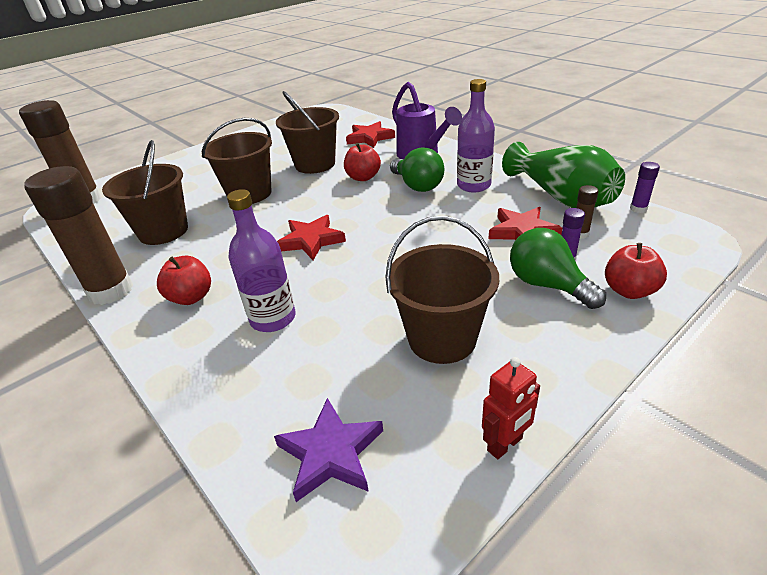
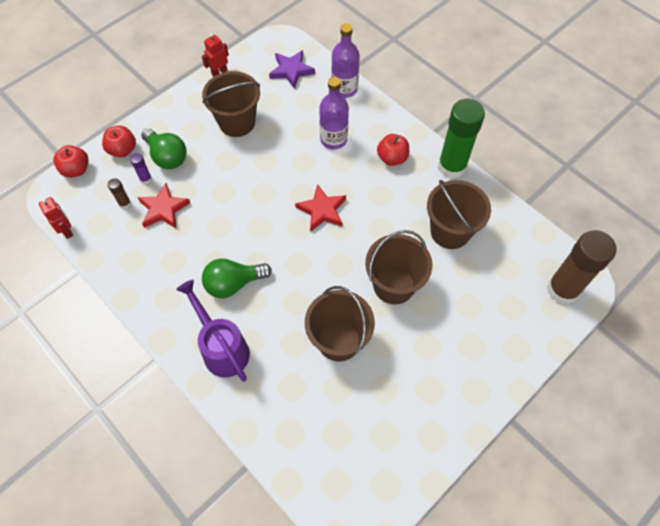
camera: 175 degrees right, 25 degrees up
(111, 291) = (452, 166): brown glue stick -> green glue stick
(363, 177) = (285, 305): red apple -> red apple (76, 170)
(369, 138) = (280, 405): red star -> none
(417, 185) = (233, 283): green light bulb -> green light bulb turned 75 degrees counterclockwise
(473, 185) = (182, 278): purple bottle -> purple bottle (344, 89)
(561, 197) = (116, 252): green vase -> none
(638, 209) = (67, 230): purple glue stick -> red robot

